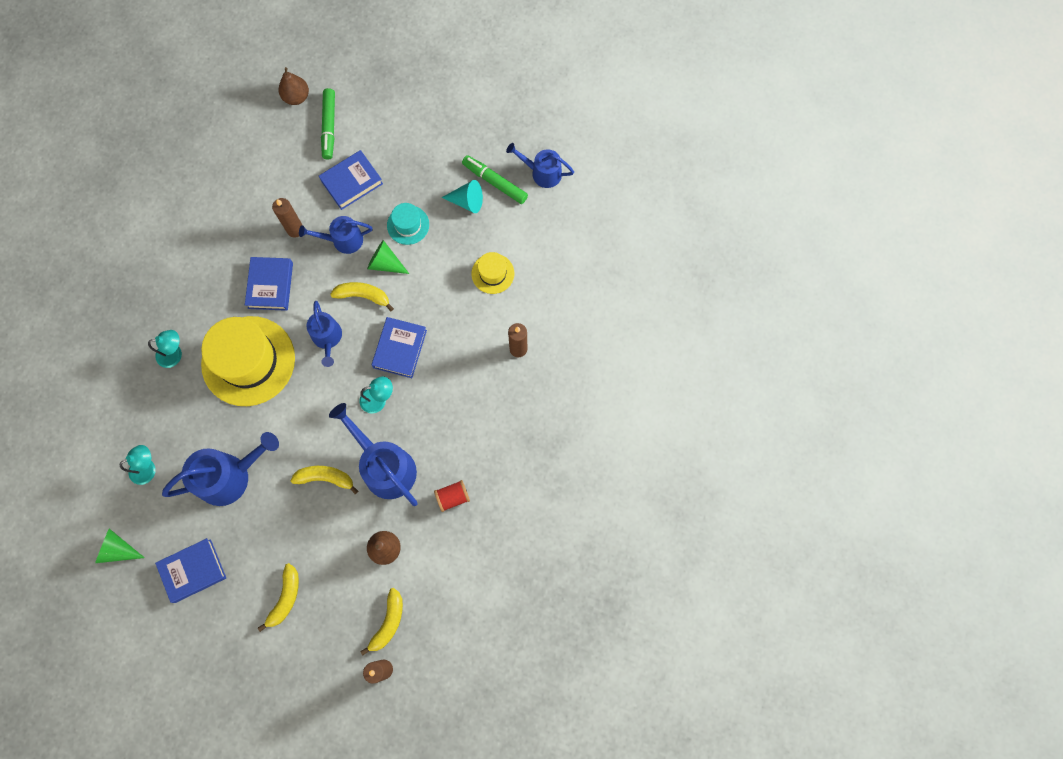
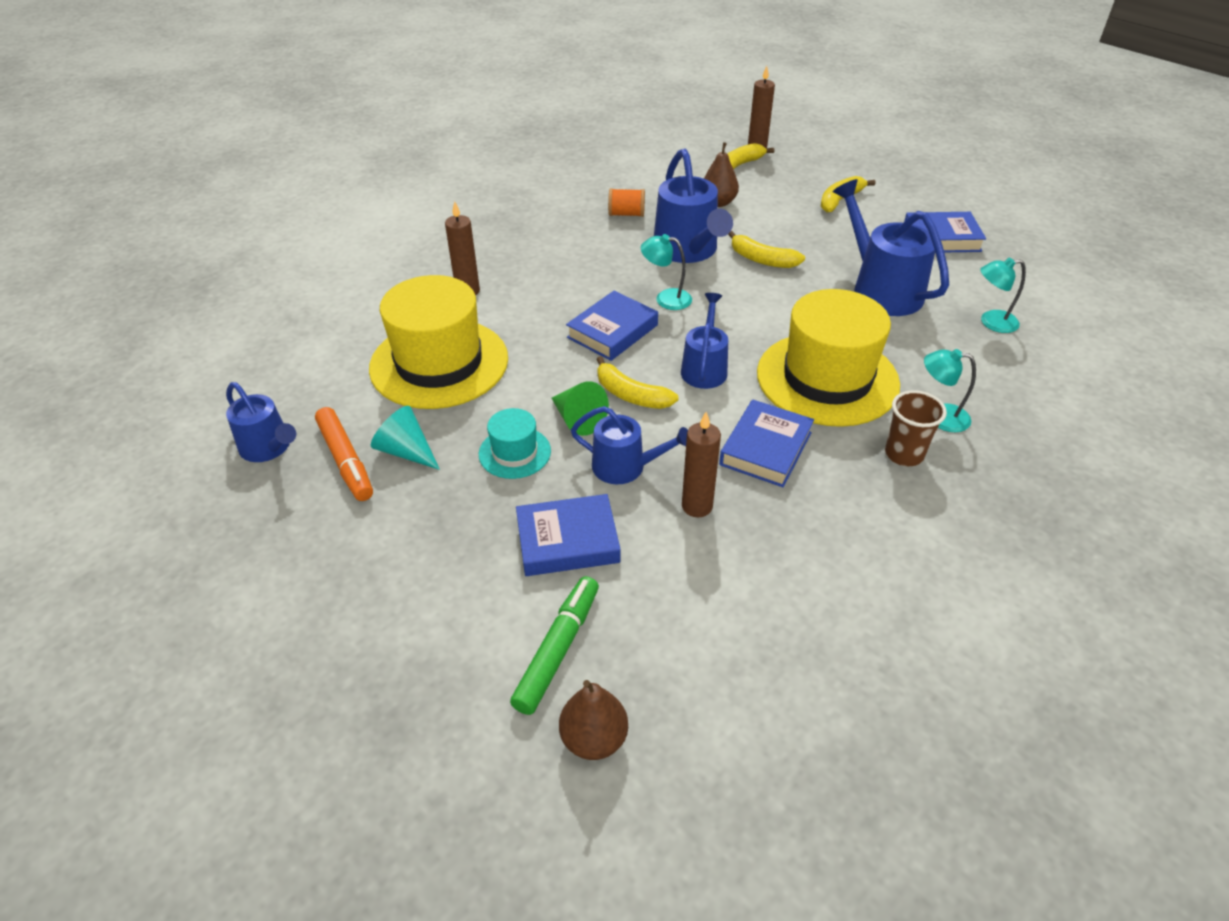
camera: 155 degrees left, 30 degrees down
(118, 549) = (1035, 272): green cone -> none
(192, 313) = (904, 454): none -> brown cup
(229, 476) = (881, 289): blue watering can -> blue watering can turned 60 degrees clockwise
(453, 497) = (626, 214): red spool -> orange spool
(492, 273) = (439, 363): yellow hat -> yellow hat, size x2.12
(495, 182) = (346, 460): green marker -> orange marker

